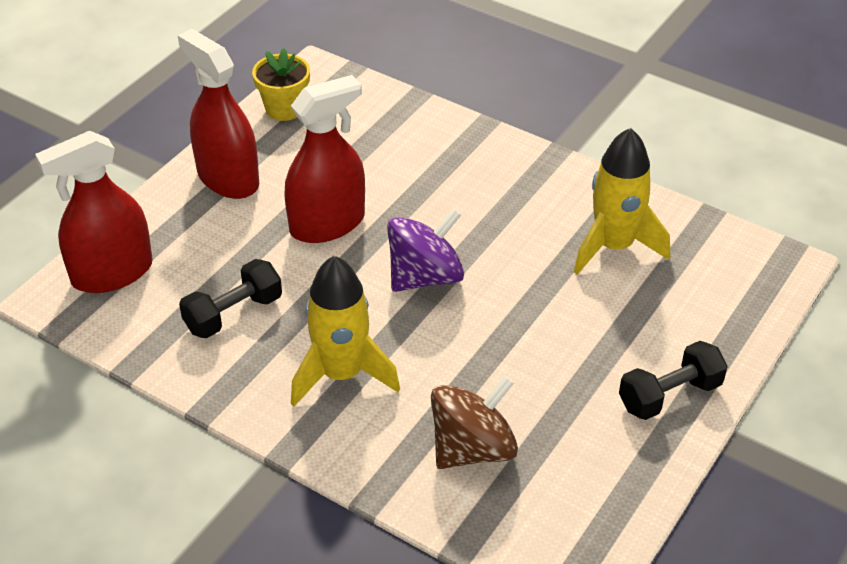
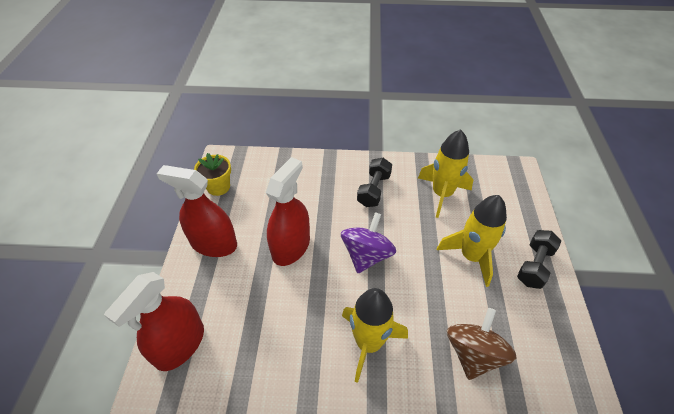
camera: 30 degrees left, 5 degrees up
(233, 314) = (277, 335): black dumbbell -> black dumbbell (374, 190)
(580, 343) = (471, 256): none -> yellow rocket

